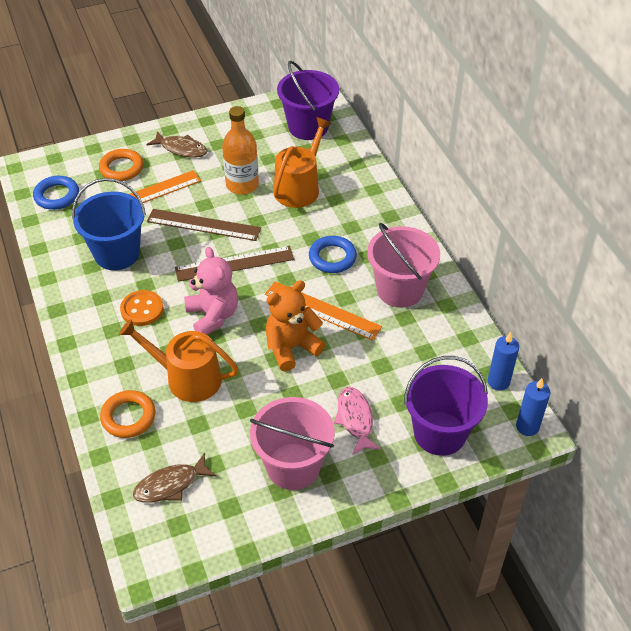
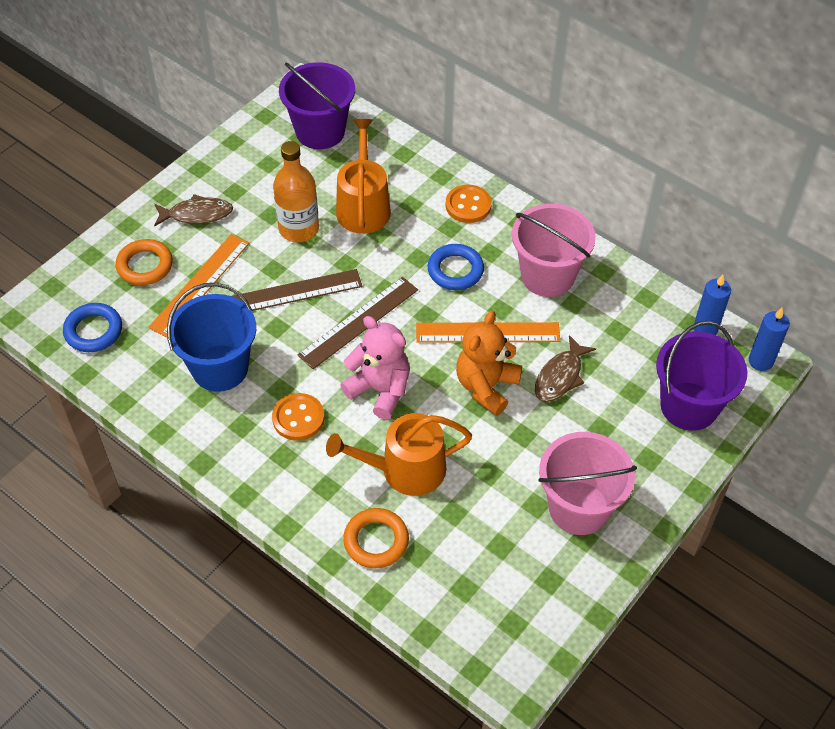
camera: 30 degrees left, 5 degrees up
(170, 485) = (474, 588): brown fish -> brown fish (560, 376)
(355, 419) = (602, 431): pink fish -> none
(377, 217) = (468, 205): none -> orange button

